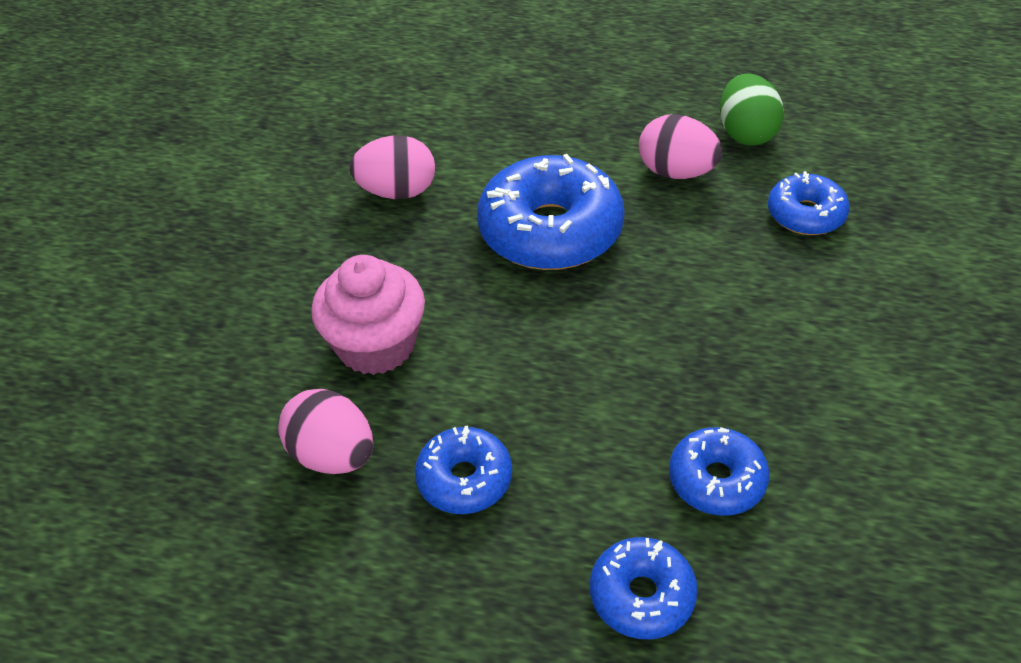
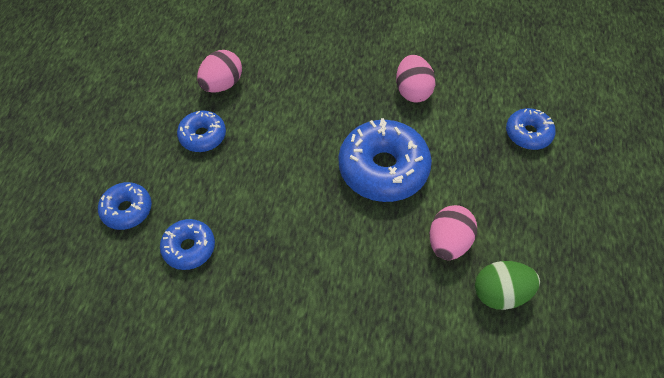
camera: 85 degrees right, 10 degrees up
(376, 345) = (291, 93): pink cupcake -> none
(805, 214) = (410, 325): blue donut -> blue donut (528, 134)

